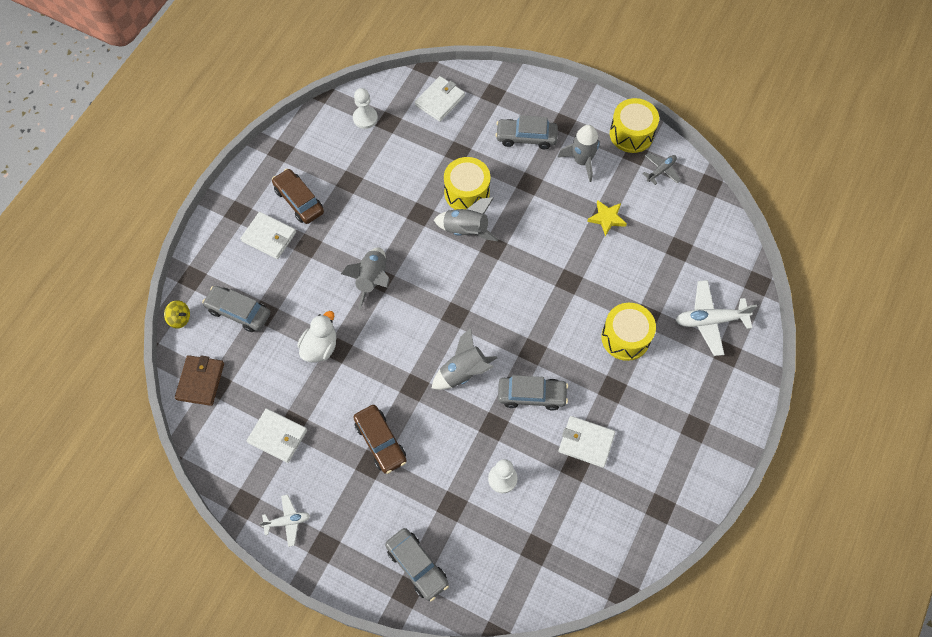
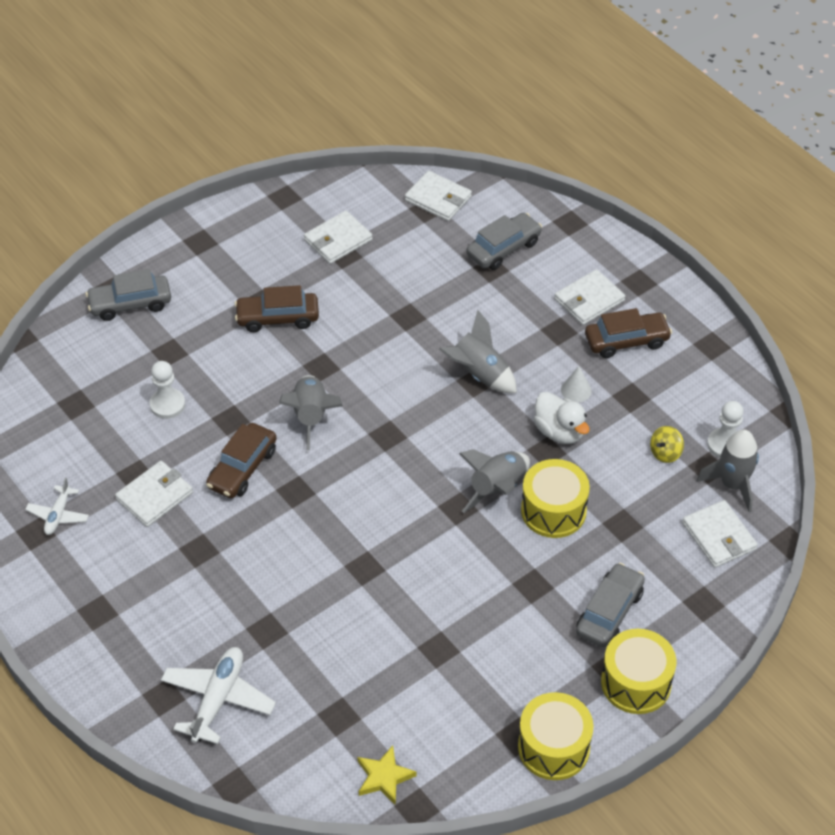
camera: 115 degrees right, 15 degrees down
(180, 318) = (523, 201): yellow spinning top -> yellow spinning top (665, 453)
(200, 381) = (438, 198): brown wallet -> white wallet
(287, 521) = (244, 223): white plane -> white plane (58, 515)
(320, 347) = (419, 303): white duck -> white duck (559, 431)
(359, 215) = (576, 390): none -> white cone
(531, 395) = (242, 468): grey car -> brown car
(582, 161) = (537, 662): grey rocket -> grey rocket (732, 484)
(607, 218) = (431, 651): yellow star -> yellow star (384, 777)
(625, 337) = (253, 593): yellow drum -> yellow drum (636, 683)
(661, 170) = (472, 755): grey plane -> none

